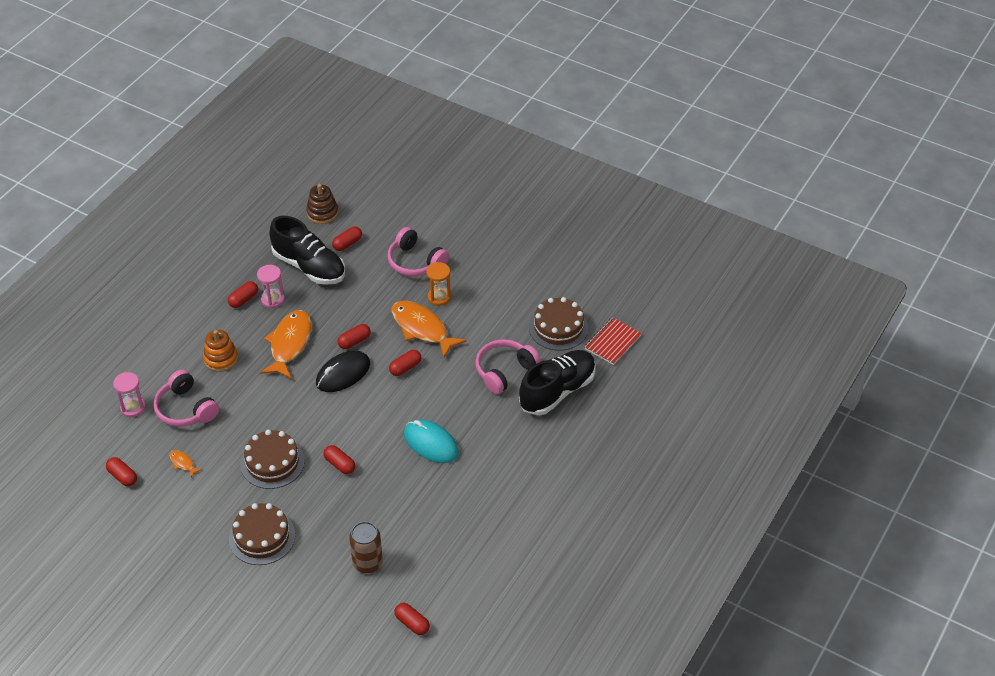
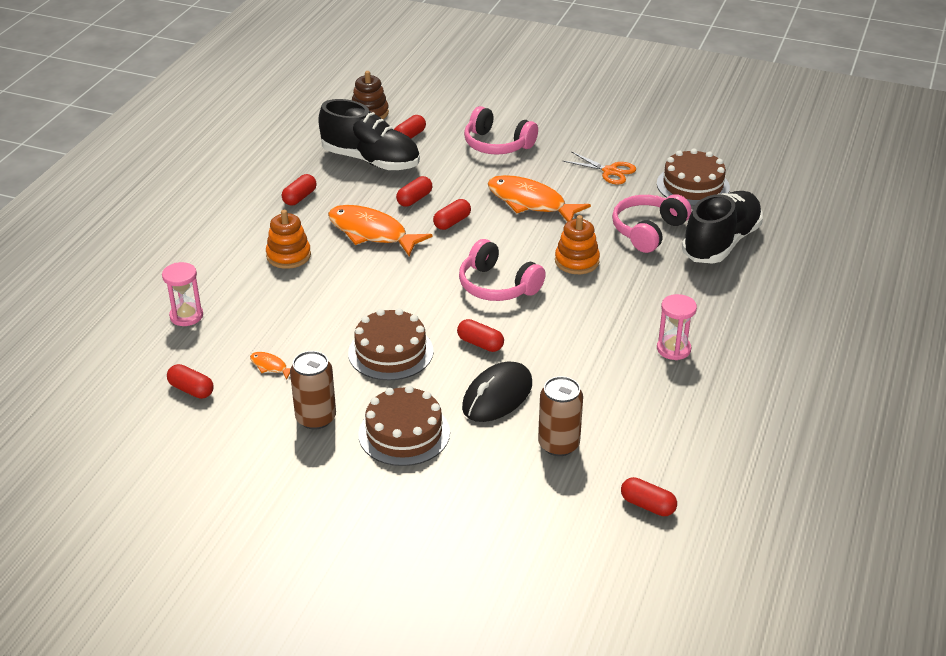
camera: 10 degrees left, 10 degrees down
(186, 409) = (257, 309): pink headphones -> pink headphones (497, 286)
(204, 514) = (316, 418): none -> brown can
(273, 299) = (336, 194): pink hourglass -> pink hourglass (673, 349)
(289, 344) = (371, 233): orange fish -> orange fish turned 60 degrees counterclockwise
(343, 374) = (450, 254): black mouse -> black mouse (497, 396)
(405, 367) = (525, 240): red capsule -> red capsule (414, 199)
(431, 444) = (588, 310): turquoise mouse -> none
(438, 394) = (577, 261): none -> orange stacking toy
(439, 297) = (538, 172): orange hourglass -> none
(497, 303) = (610, 171): none -> orange scissors
(612, 342) = (763, 192): red notebook -> none

